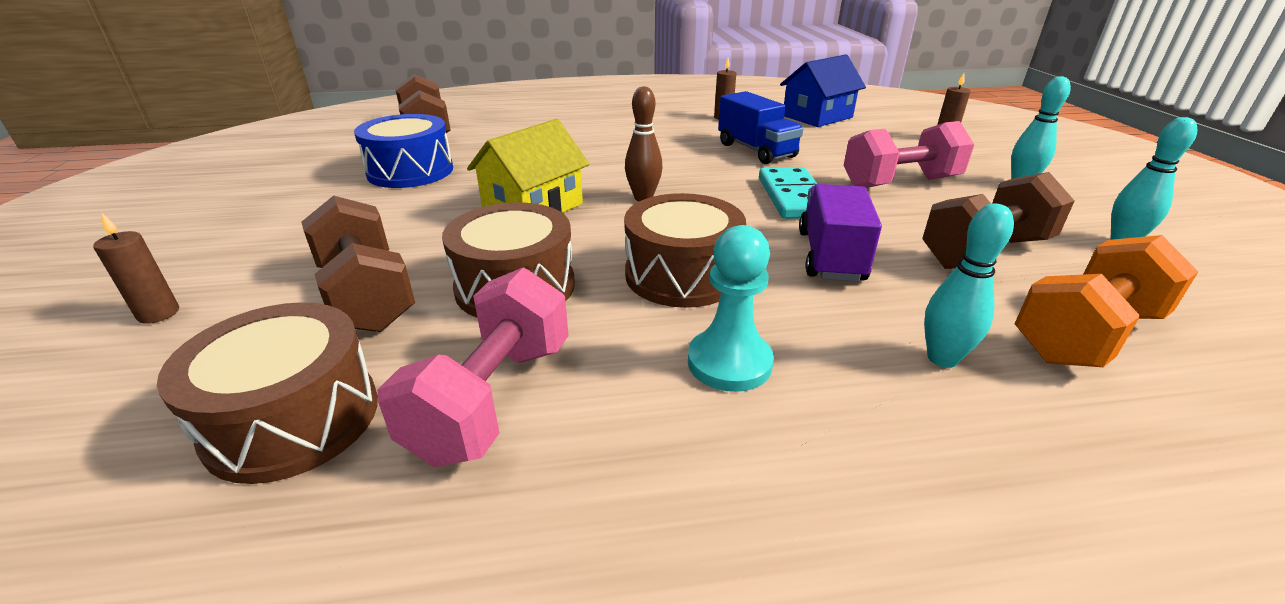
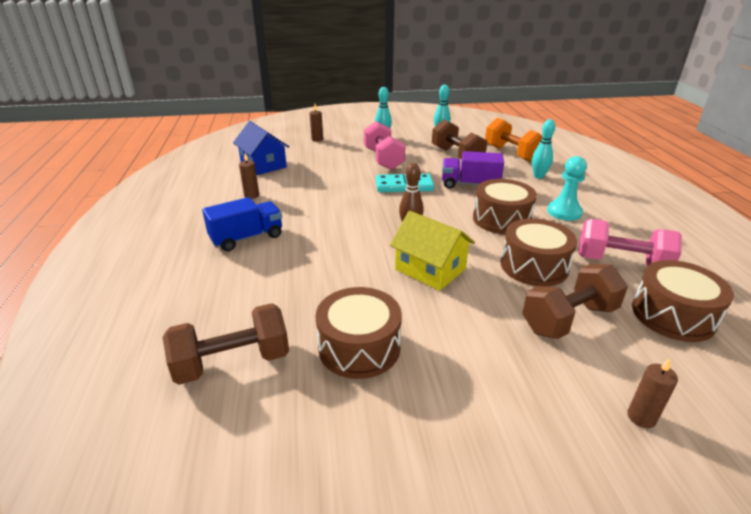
camera: 90 degrees left, 0 degrees up
(410, 171) = (359, 347): blue drum -> brown drum
(756, 150) = (328, 189): blue truck -> blue truck (247, 238)

